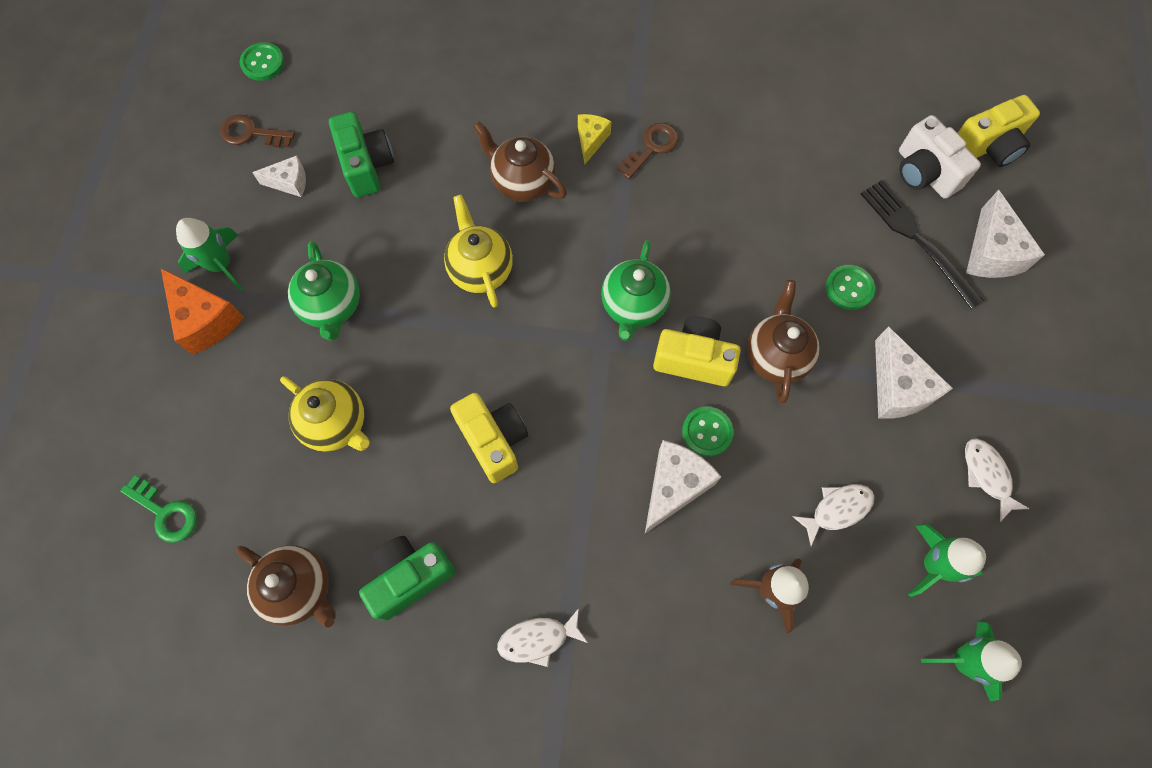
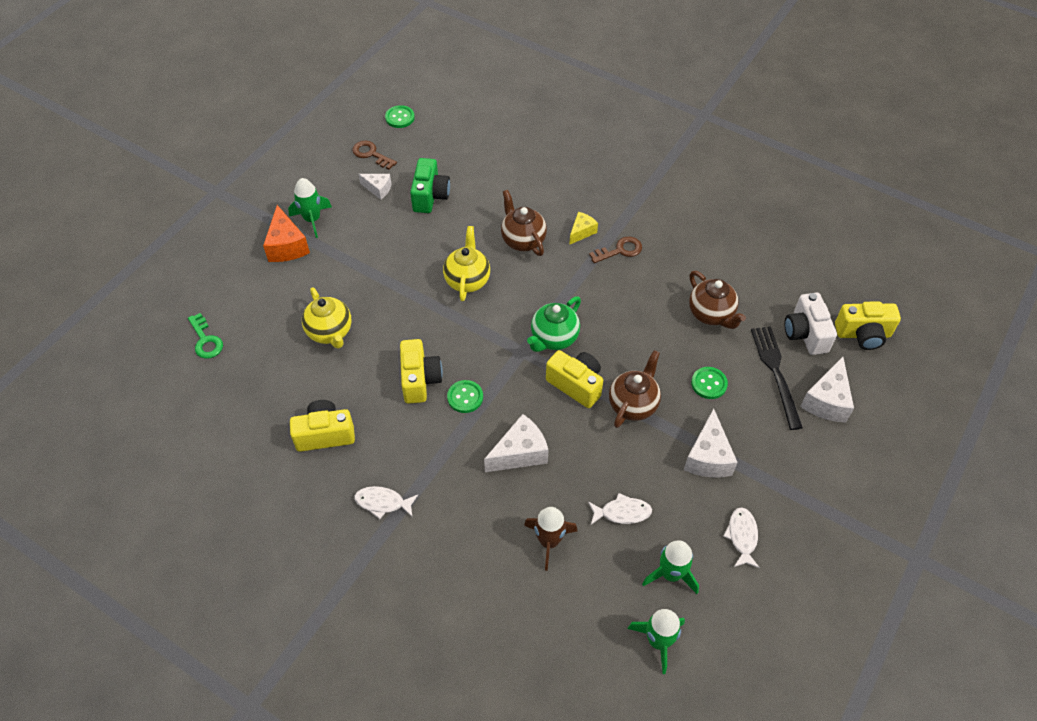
camera: 25 degrees right, 15 degrees down
(300, 589) = (258, 413): brown teapot -> brown teapot (711, 314)
(332, 307) = (364, 267): green teapot -> none
(409, 577) = (325, 434): green camera -> yellow camera
(707, 432) = (560, 430): green button -> green button (465, 397)

